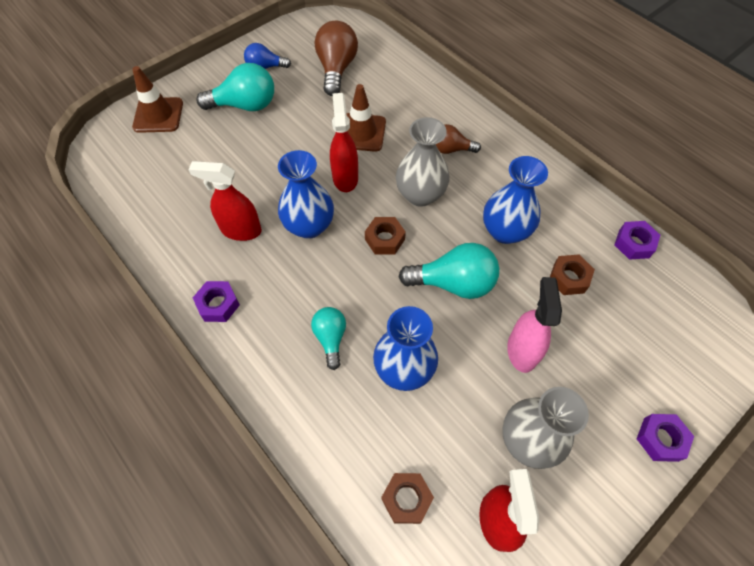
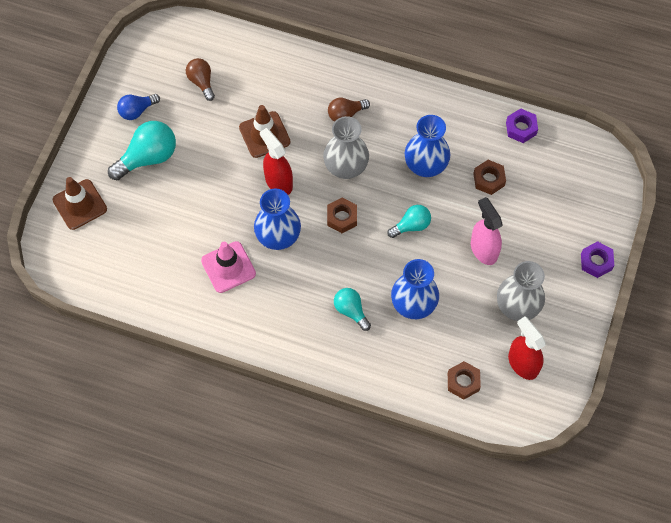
camera: 30 degrees left, 5 degrees up
(218, 304) = (254, 330): purple nut -> none
(241, 230) = (228, 267): red spray bottle -> pink traffic cone
(336, 69) = (201, 82): brown light bulb -> brown light bulb, size x0.60
(453, 283) = (411, 226): turquoise light bulb -> turquoise light bulb, size x0.60

